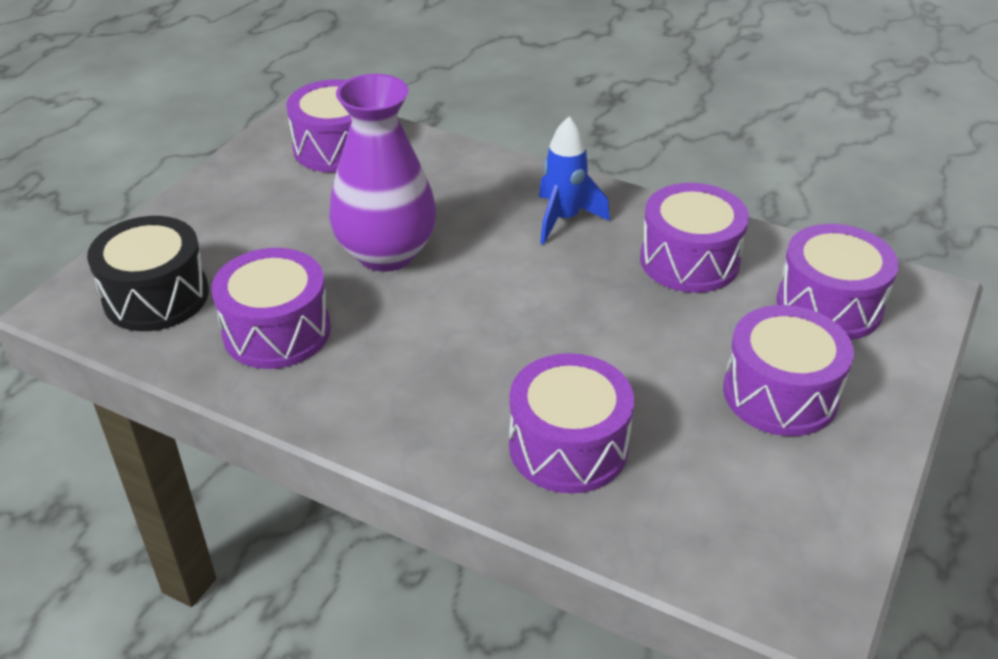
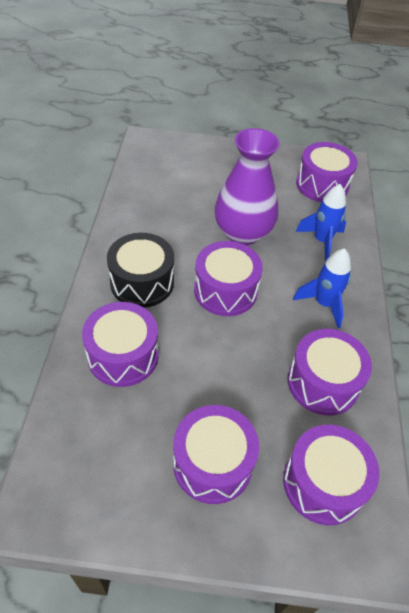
camera: 65 degrees right, 10 degrees up
(156, 296) = (165, 164): black drum -> black drum (142, 282)
(277, 331) = (160, 212): purple drum -> purple drum (225, 290)
(449, 184) = (321, 241): none -> blue rocket

